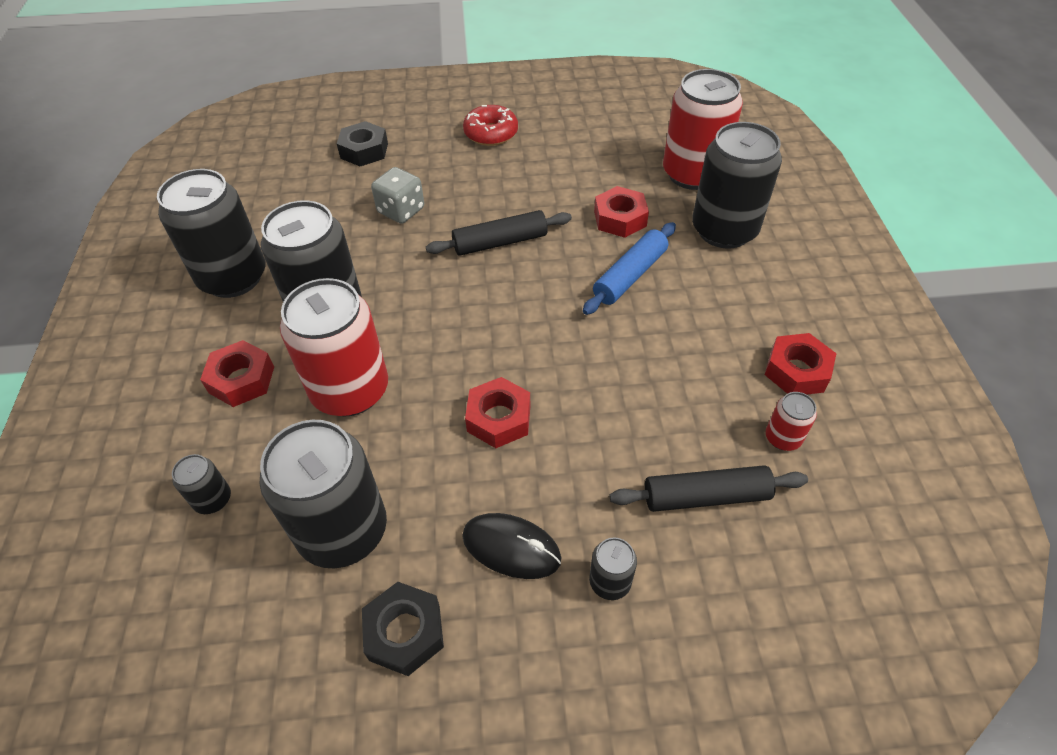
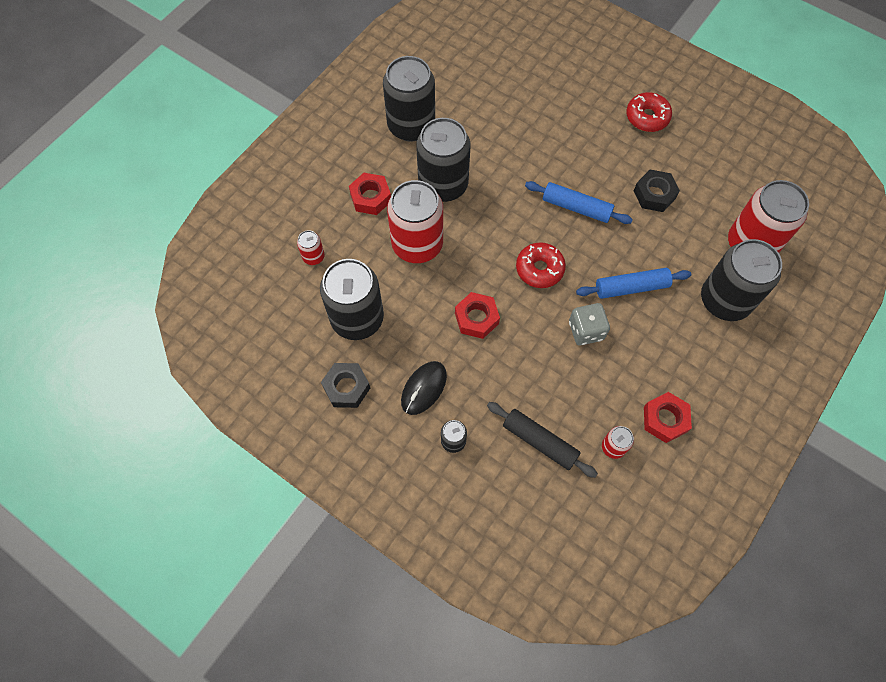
camera: 40 degrees right, 15 degrees up
(213, 499) = (313, 256): black can -> red can
(364, 150) = (554, 77): black nut -> black nut (654, 194)
(401, 211) = (538, 142): grey dice -> grey dice (586, 331)
(500, 242) = (576, 207): black rolling pin -> blue rolling pin
(511, 547) = (424, 388): black mouse -> black mouse turned 60 degrees clockwise
(520, 321) = (539, 269): none -> red donut
(620, 218) = (666, 243): red nut -> none

